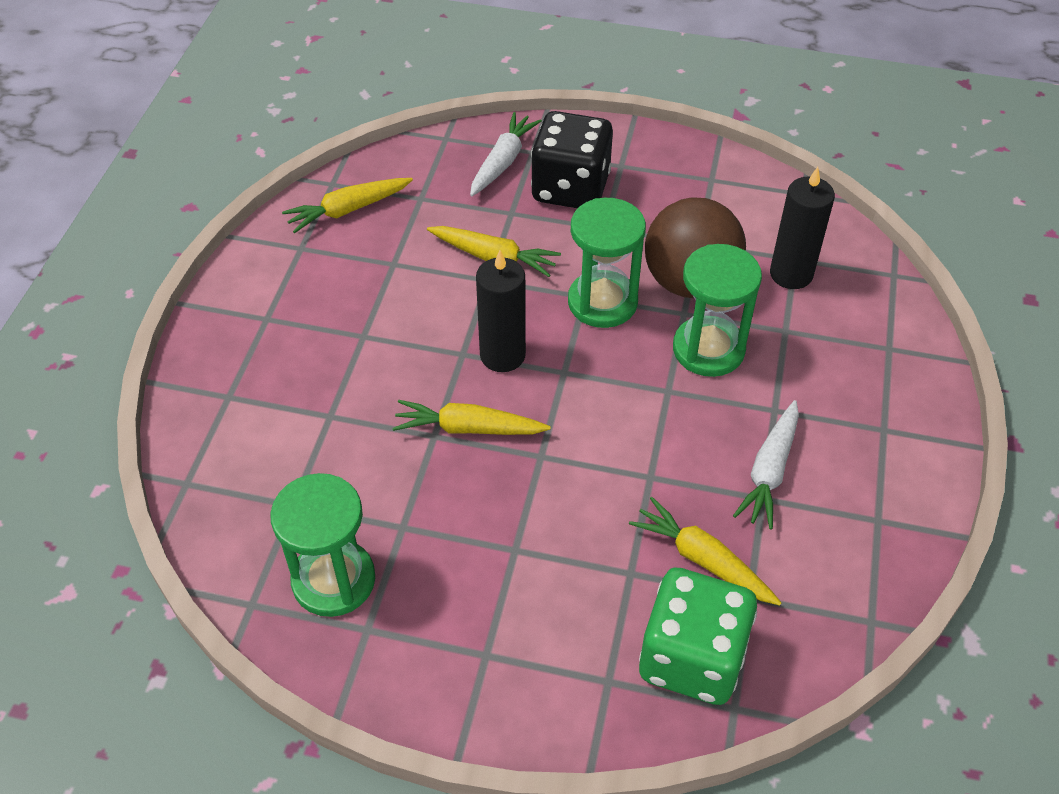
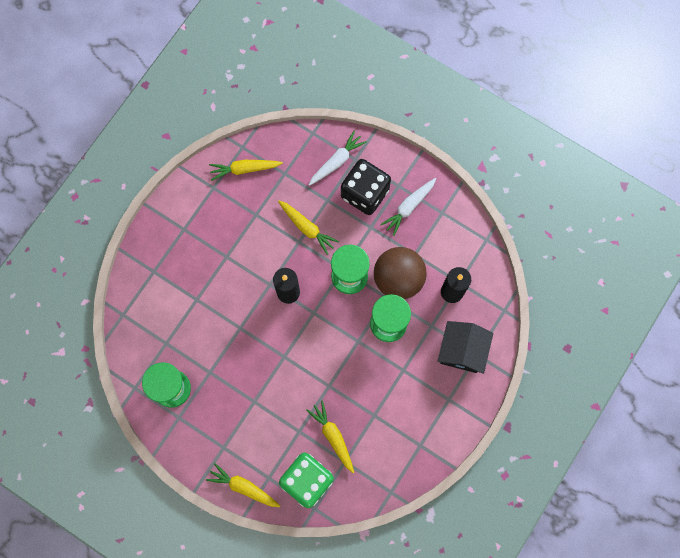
camera: 20 degrees right, 25 degrees up
(468, 428) = (257, 329): yellow carrot -> yellow carrot (243, 487)
(769, 471) = (384, 402): white carrot -> white carrot (409, 207)
(861, 350) = (462, 350): none -> black house

